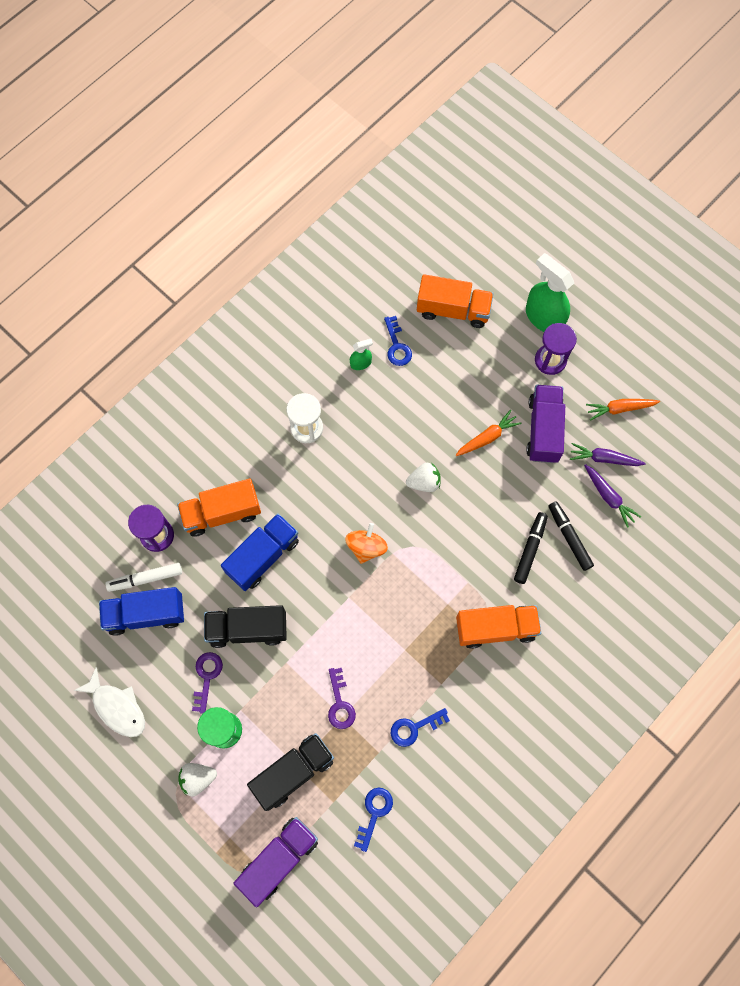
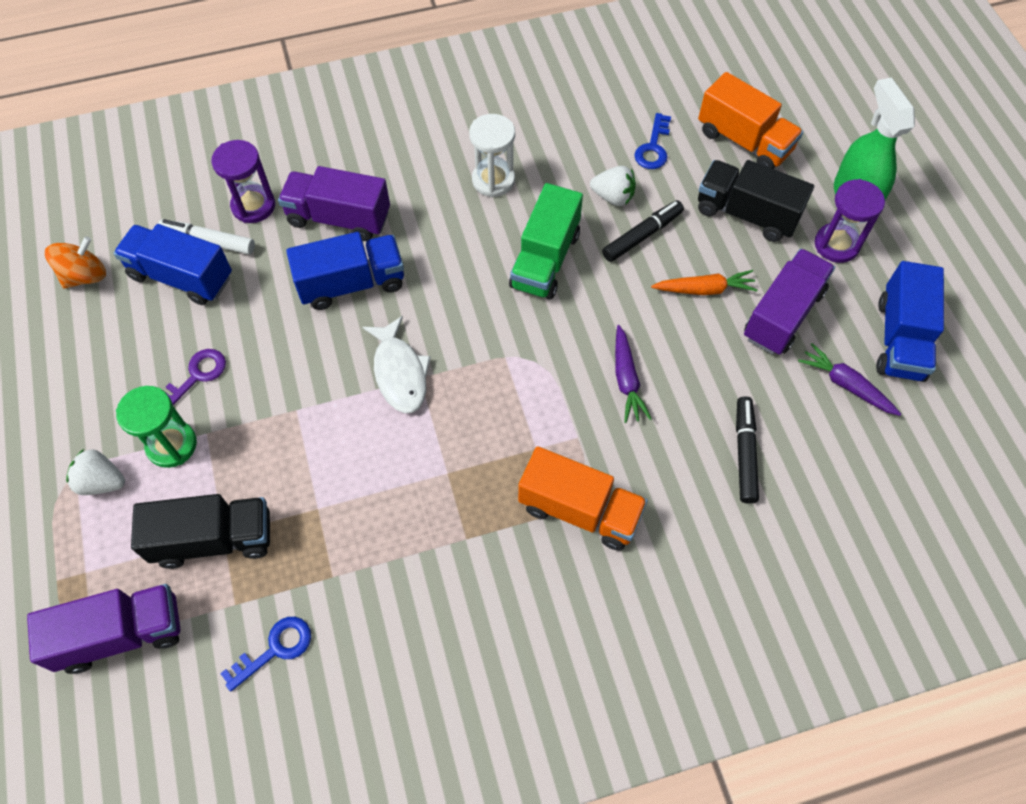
camera: 30 degrees right, 10 degrees down
(117, 707) = (77, 355): white fish -> white fish (400, 373)
(222, 513) = (339, 218): orange truck -> purple truck
(248, 629) = (279, 350): black truck -> black truck (746, 214)
(340, 703) = (325, 491): purple key -> none
(361, 363) = (599, 146): green spray bottle -> none
(366, 547) = (478, 334): orange spinning top -> orange spinning top (85, 276)
(376, 470) = (545, 260): none -> green truck
(414, 728) = (397, 573): blue key -> none
(424, 482) = (594, 300): white strawberry -> white strawberry (613, 197)
(530, 549) = (683, 440): black marker -> black marker (642, 236)
(608, 497) = (827, 432): purple carrot -> purple carrot (626, 379)
(620, 409) = (900, 339): orange carrot -> blue truck

